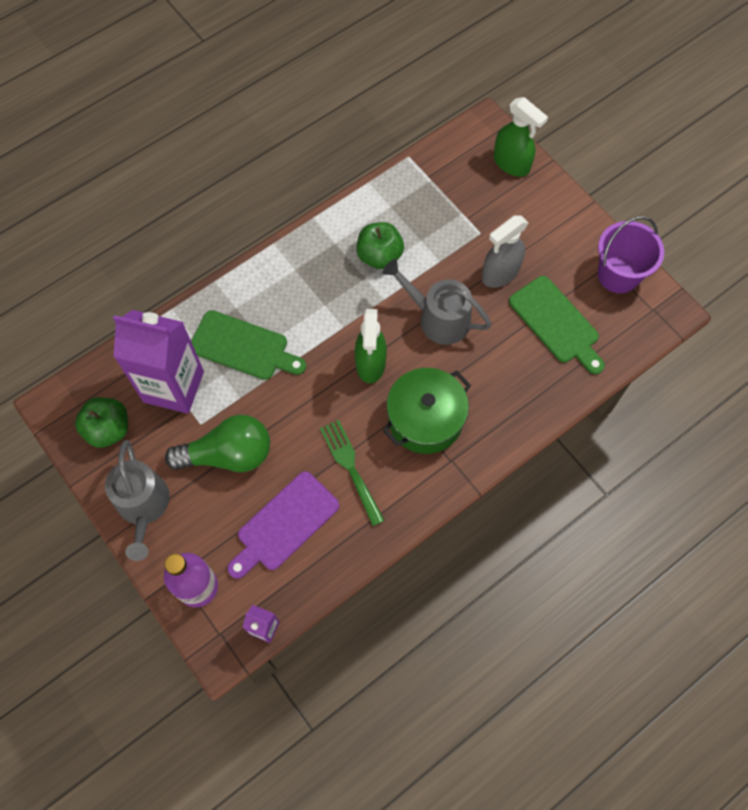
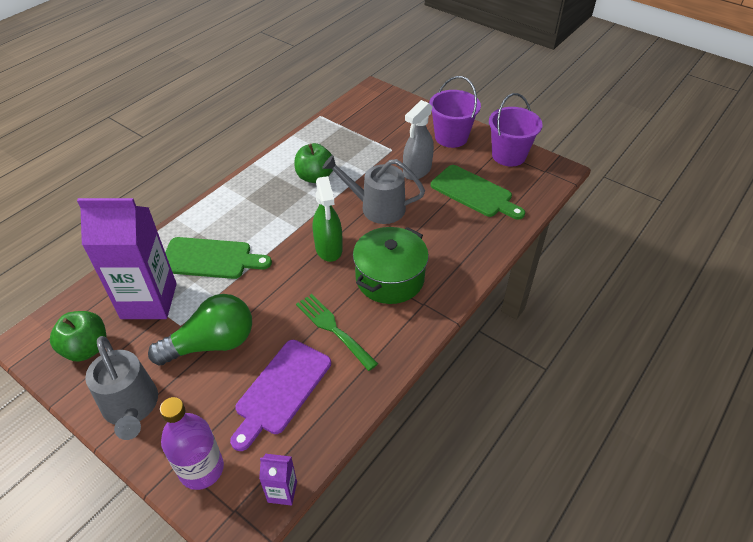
camera: 15 degrees left, 20 degrees down
(511, 163) = (401, 107): green spray bottle -> none
(558, 229) = (451, 137): none -> purple bucket

